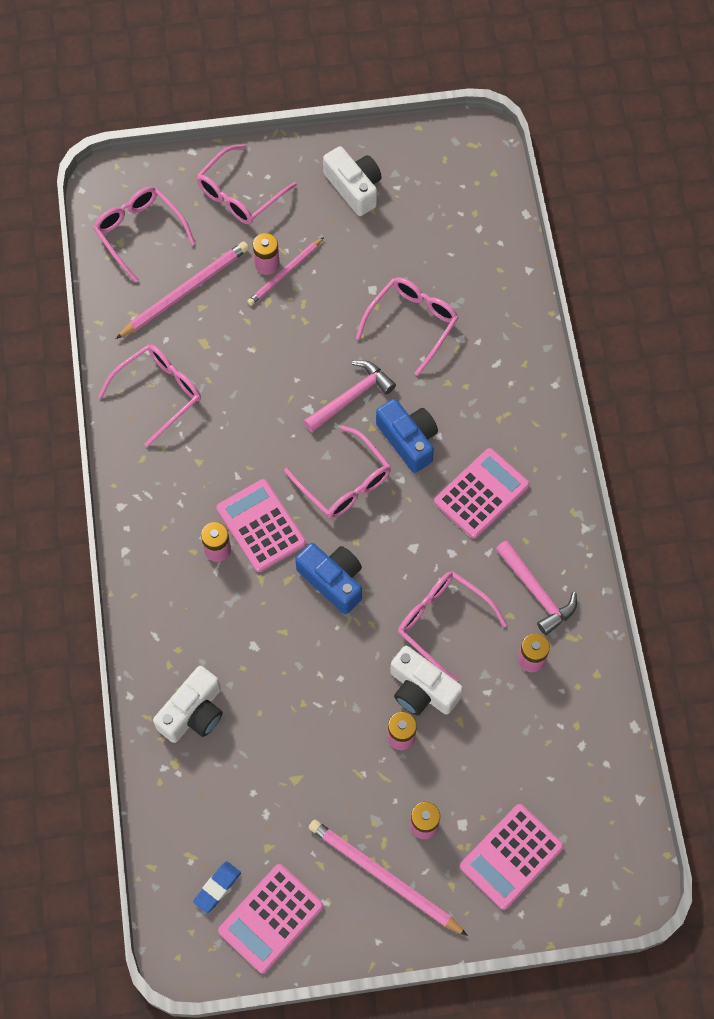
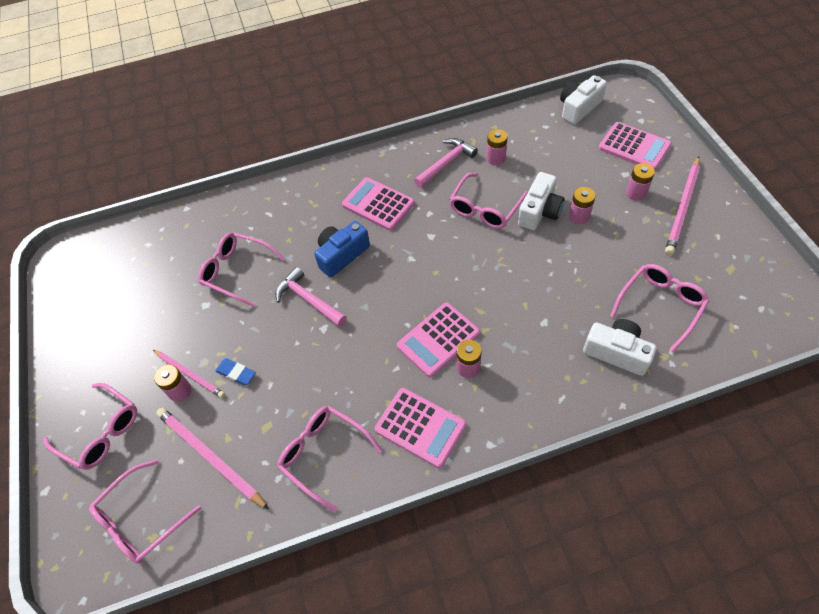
camera: 95 degrees left, 10 degrees down
(217, 887) = (745, 304): blue eraser -> blue eraser (236, 373)
(271, 918) = (748, 265): pink calculator -> pink calculator (420, 427)
(333, 580) = (472, 280): blue camera -> none
(344, 482) = (386, 289): pink glasses -> pink glasses (660, 306)
(354, 188) = (101, 338): white camera -> white camera (579, 108)

